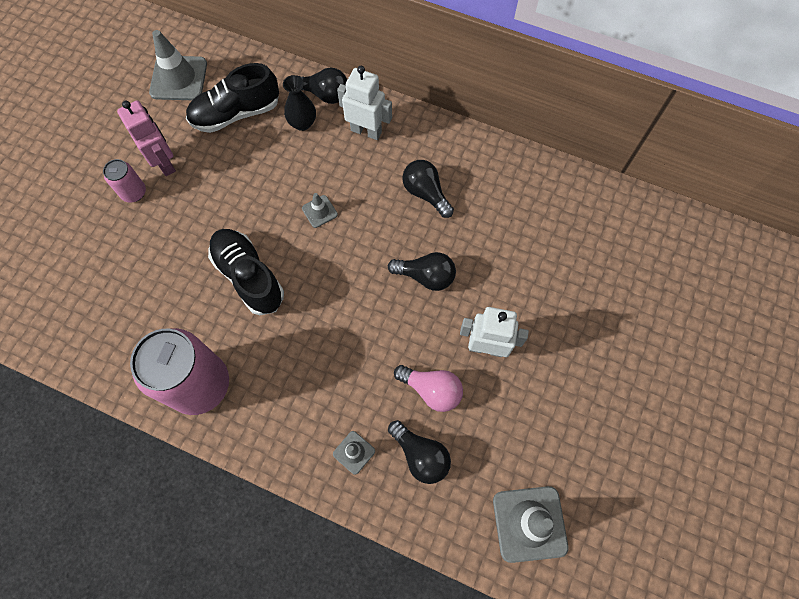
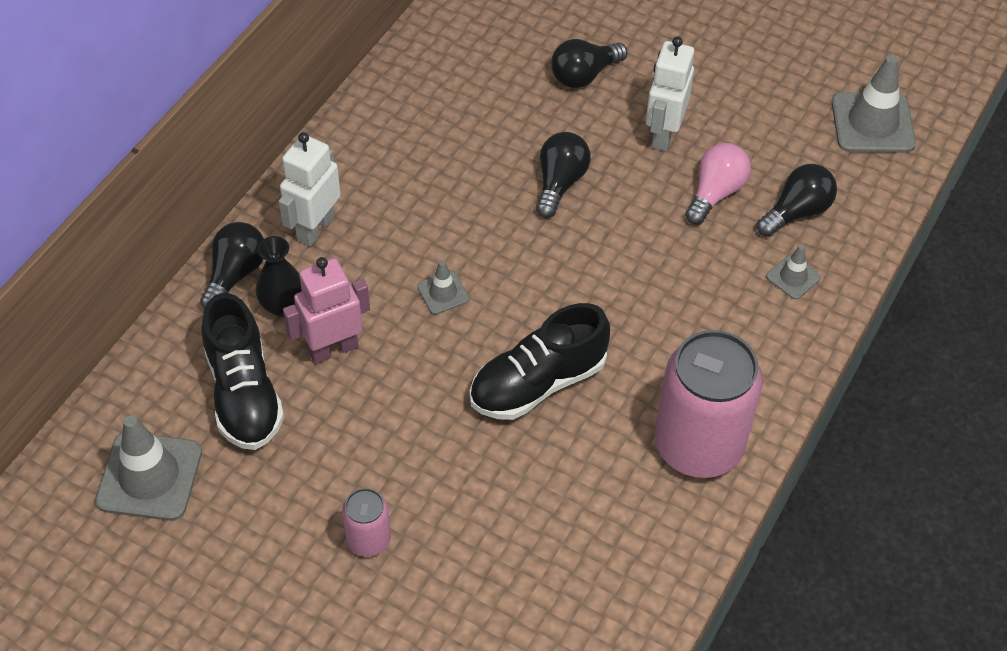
camera: 85 degrees left, 15 degrees down
(165, 162) = (318, 495): pink robot -> pink robot (333, 349)
(425, 193) = (433, 170): black light bulb -> black light bulb (584, 75)

